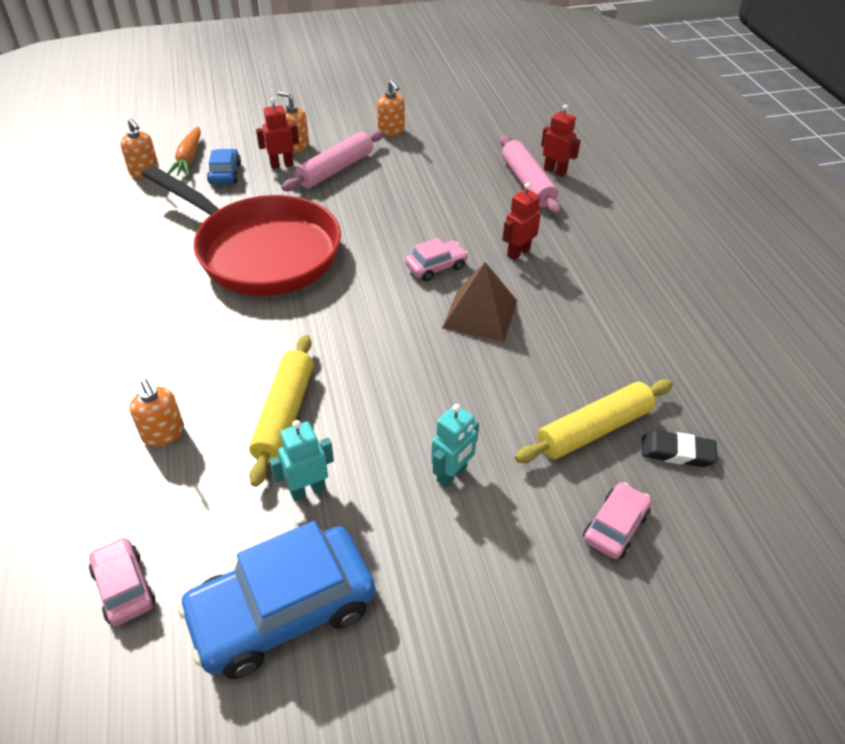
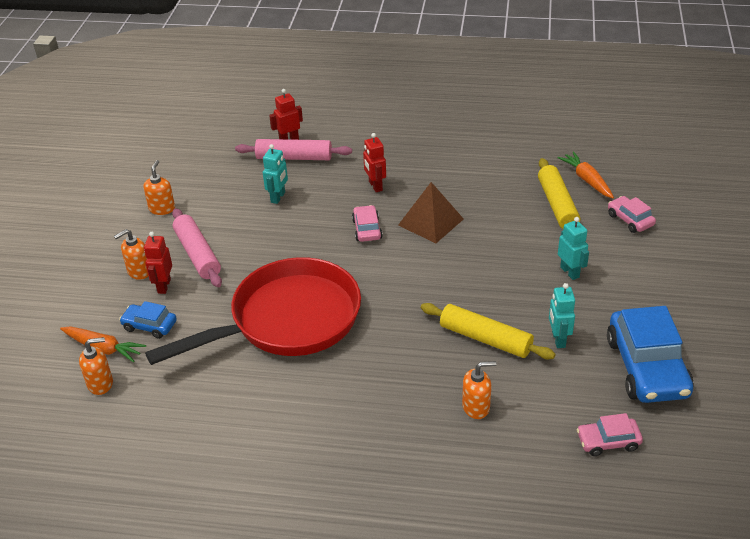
camera: 65 degrees left, 5 degrees down
(391, 131) = (162, 209): orange soap dispenser -> orange soap dispenser turned 75 degrees counterclockwise
(452, 191) = (278, 197): none -> turquoise robot
(677, 452) = (587, 180): black eraser -> orange carrot

